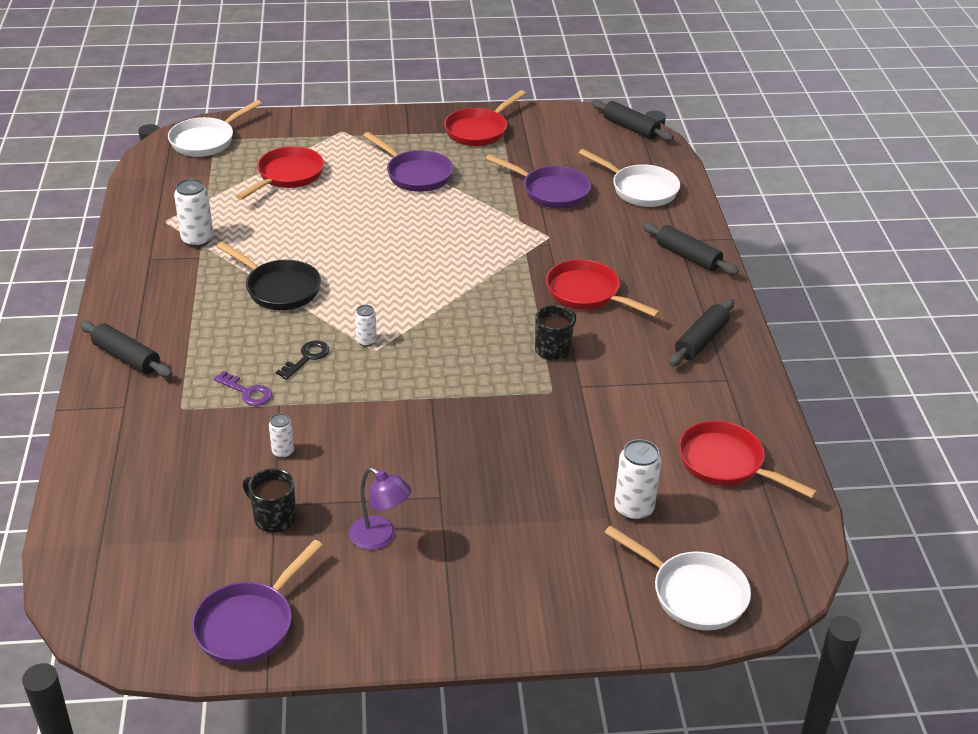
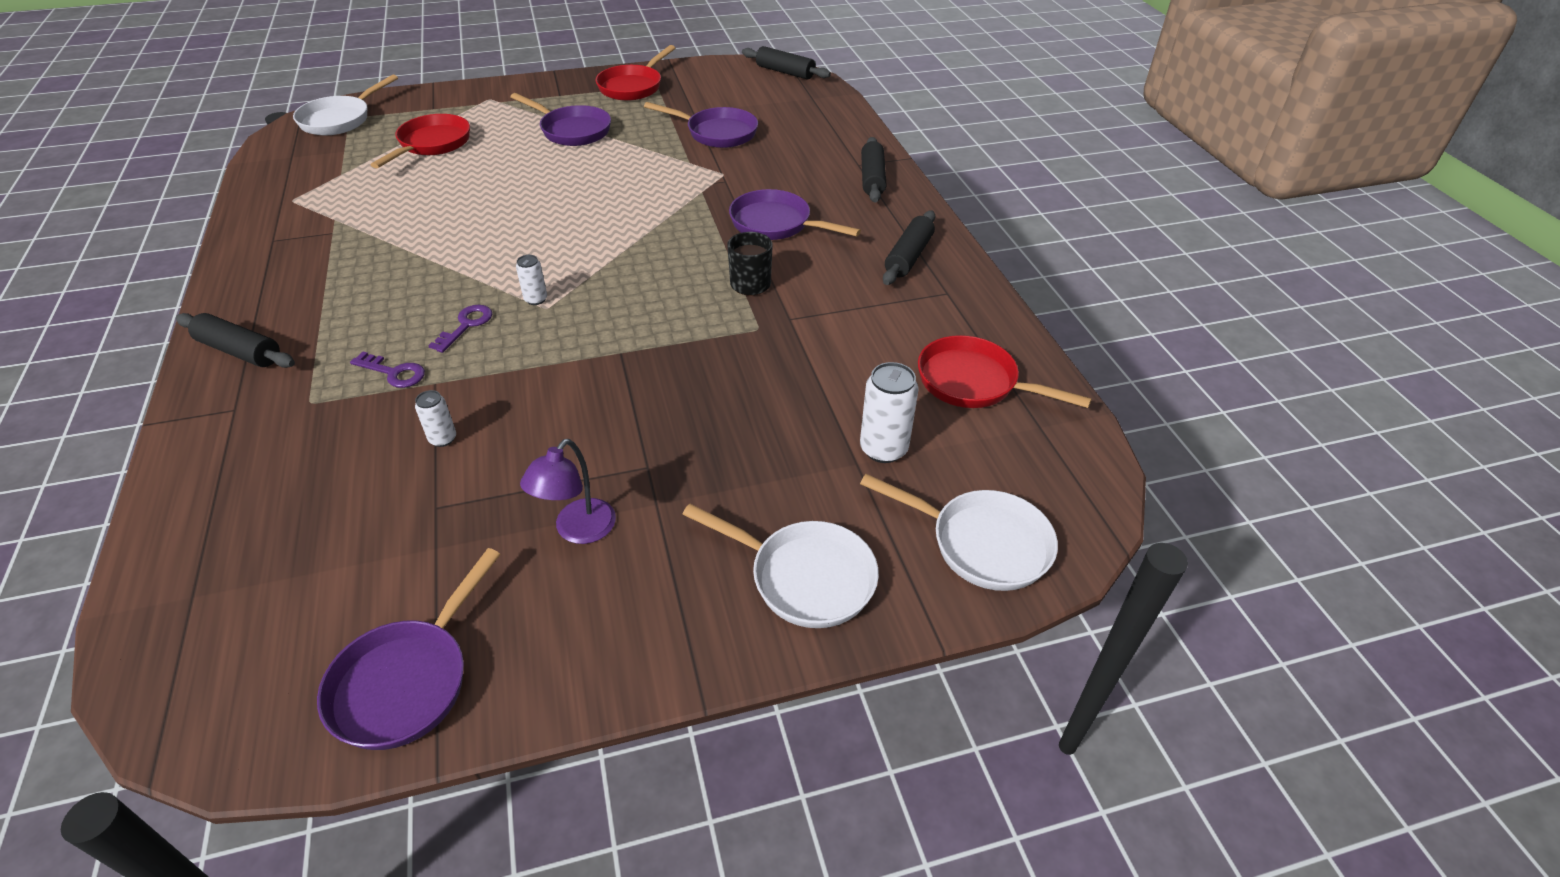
camera: 10 degrees left, 5 degrees up
(197, 240) = (330, 215): white can -> none
(274, 517) = (435, 524): black mug -> none
(279, 288) = (428, 255): black pan -> none
(307, 358) = (466, 325): black key -> purple key
(380, 538) = (578, 531): purple lamp -> purple lamp turned 90 degrees clockwise
(587, 294) = (776, 224): red pan -> purple pan
(640, 189) = (807, 123): white pan -> white pan (804, 577)
(688, 257) = (872, 178): black rolling pin -> black rolling pin turned 60 degrees clockwise

